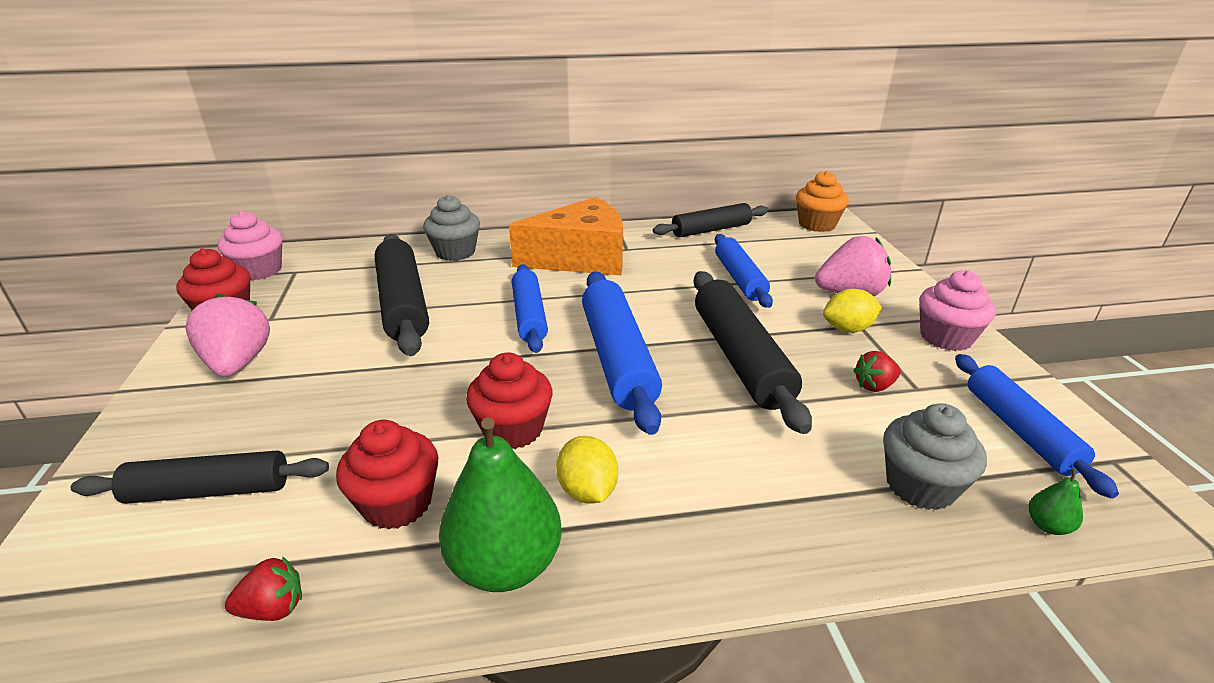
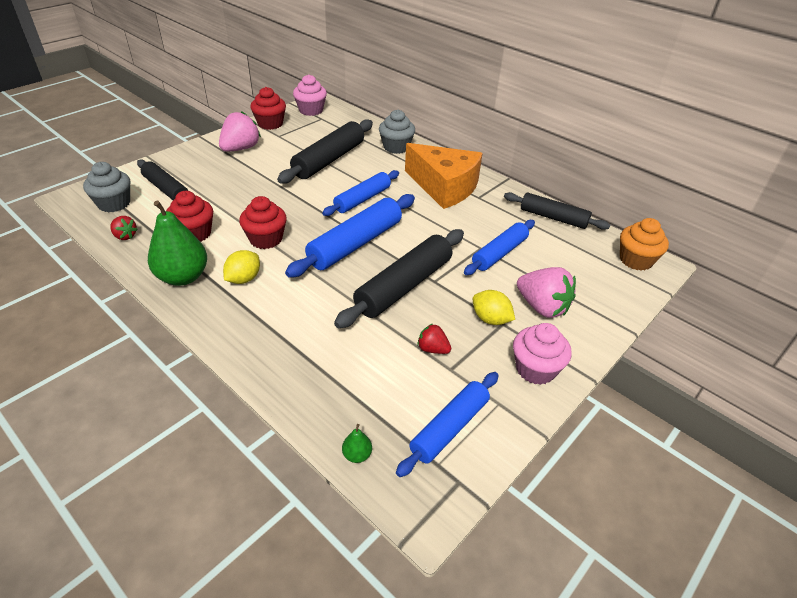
camera: 50 degrees right, 10 degrees up
(920, 486) = (347, 392): grey cupcake -> grey cupcake (114, 204)

